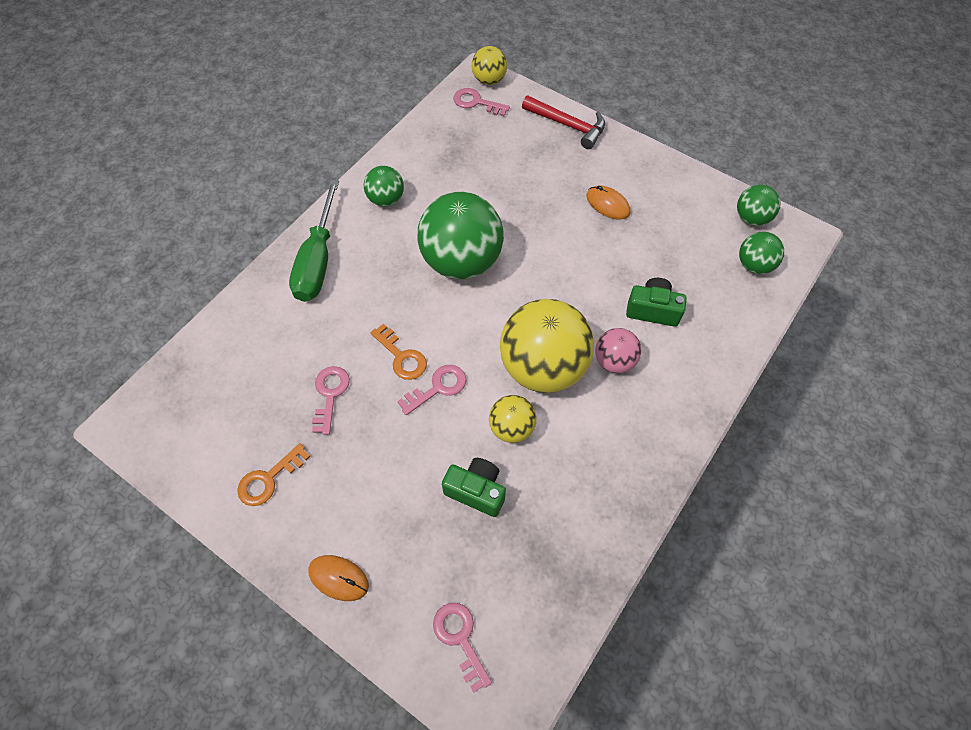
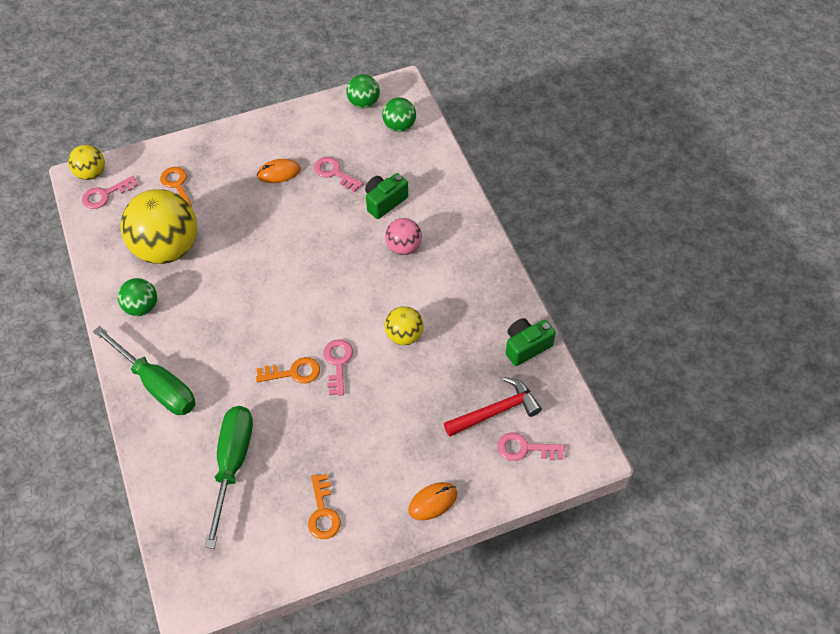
camera: 55 degrees left, 5 degrees down
(275, 369) = (232, 464): none -> green screwdriver
(330, 394) = (286, 436): pink key -> pink key (334, 173)
(461, 261) = (245, 289): green ball -> none
(476, 491) = (433, 383): green camera -> green camera (526, 346)
(527, 141) = (176, 185): none -> orange key
(543, 367) = (374, 290): yellow ball -> yellow ball (167, 248)
(568, 125) = (187, 152): red hammer -> red hammer (496, 411)

